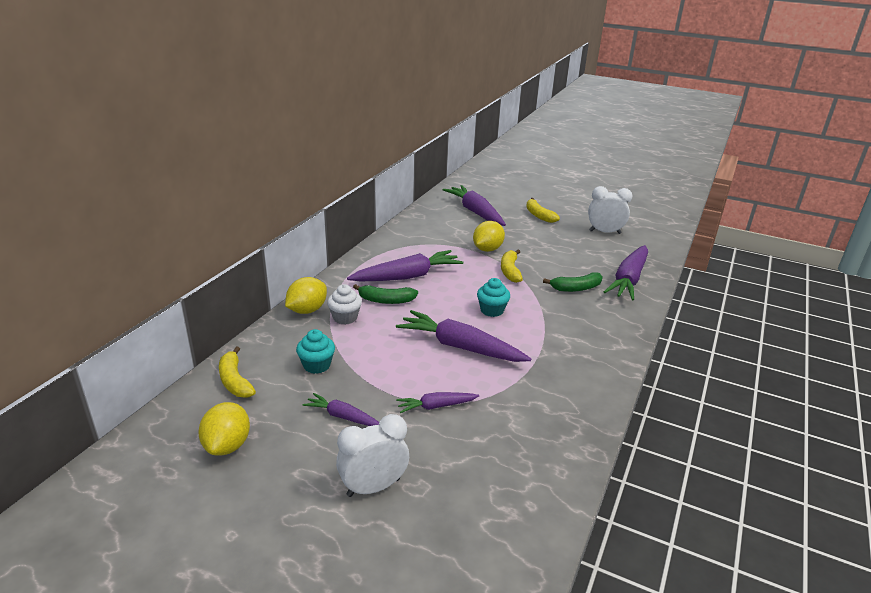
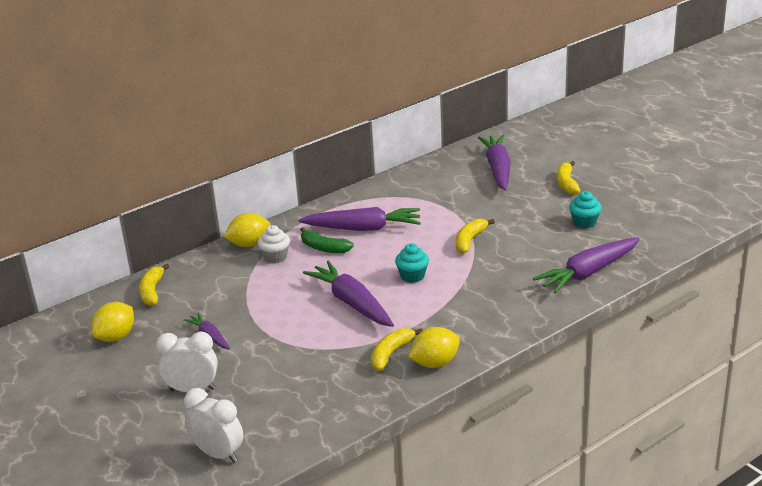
camera: 30 degrees right, 0 degrees up
(317, 365) = (221, 292): turquoise cupcake -> turquoise cupcake (584, 222)
(436, 406) = (287, 346): purple carrot -> none
(487, 249) = (469, 213): yellow lemon -> yellow lemon (435, 363)
(544, 388) = (391, 354): none -> yellow banana
(576, 288) = (520, 271): green banana -> none
(604, 232) = (623, 215): white clock -> white clock (218, 454)

